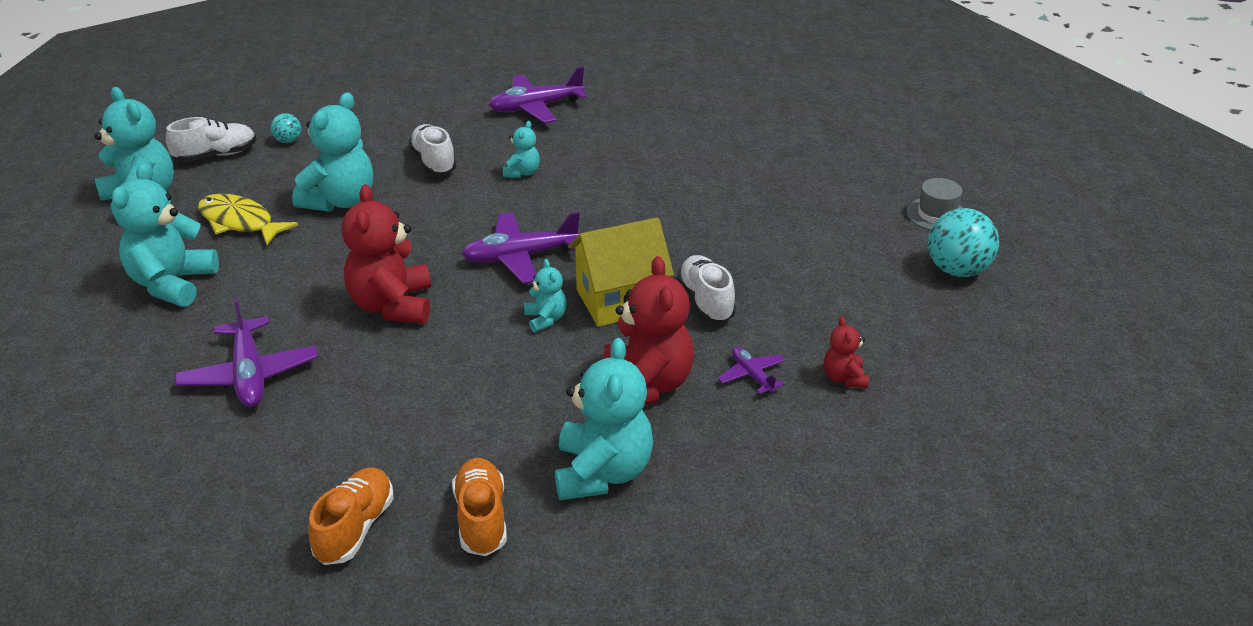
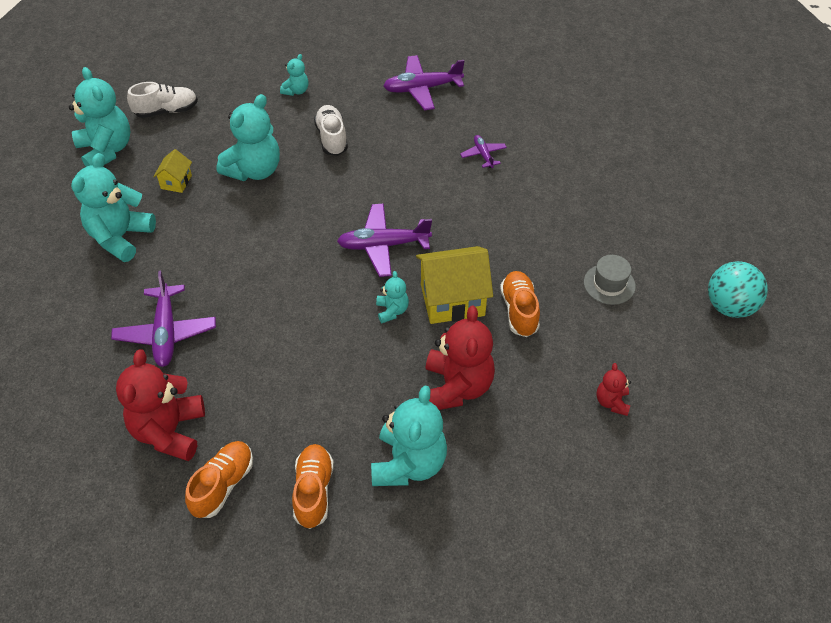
camera: 10 degrees right, 15 degrees up
(240, 222) = (176, 182): yellow fish -> yellow house
(288, 141) = (223, 102): turquoise ball -> none
(392, 305) = (279, 281): red teddy bear -> red teddy bear (169, 431)
(522, 173) = (399, 158): turquoise teddy bear -> turquoise teddy bear (296, 91)
(706, 301) = (519, 310): white shoe -> orange shoe
(752, 375) = (540, 389): purple plane -> purple plane (483, 155)
(936, 215) = (727, 245): grey hat -> grey hat (609, 284)

